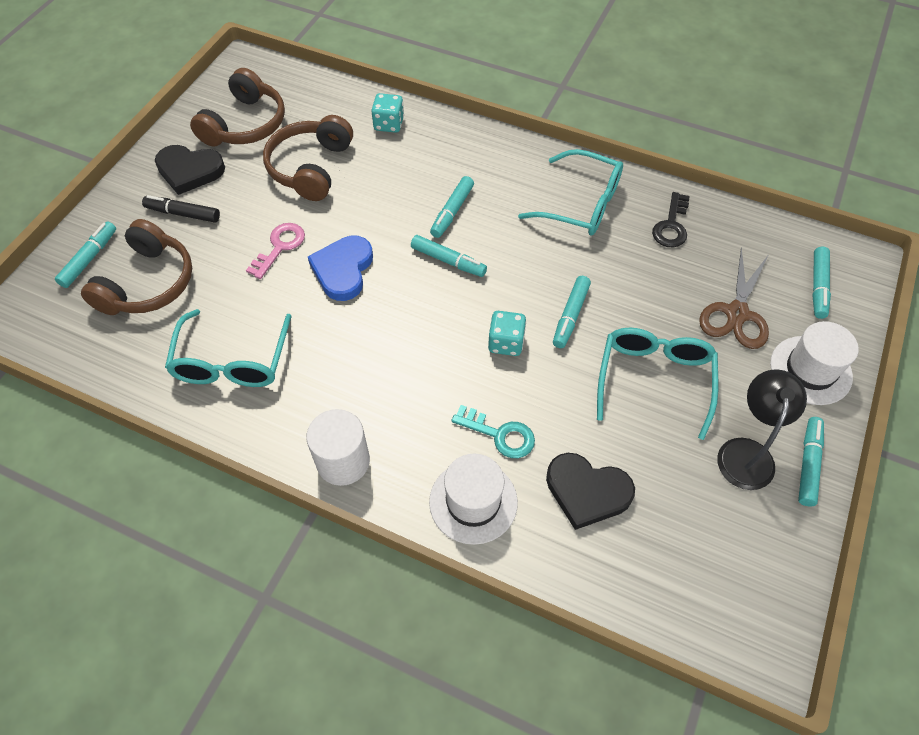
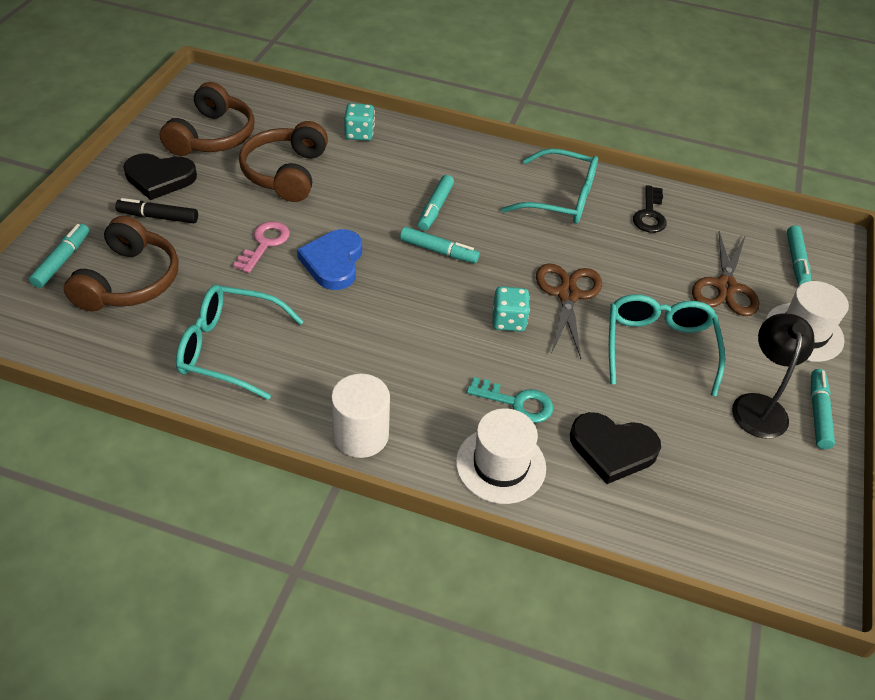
camera: 10 degrees left, 10 degrees down
(232, 361) = (230, 349): turquoise glasses -> turquoise glasses turned 105 degrees clockwise
(570, 316) = (567, 295): turquoise marker -> brown scissors

